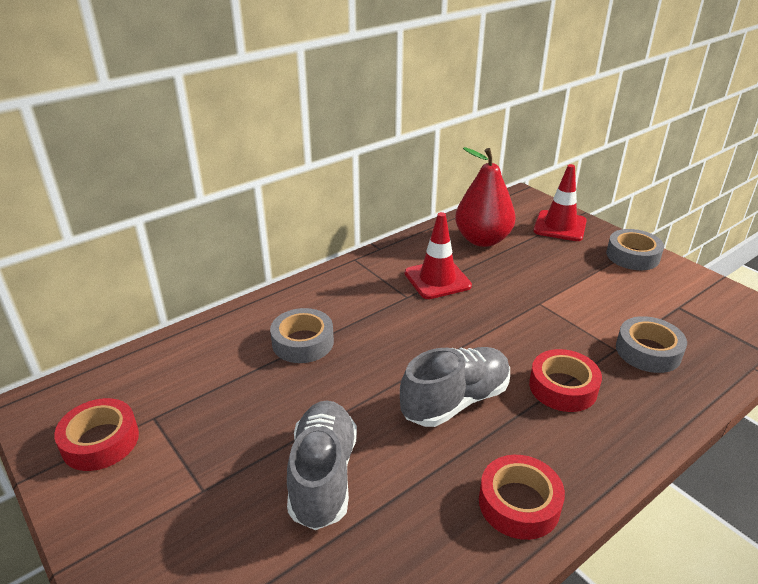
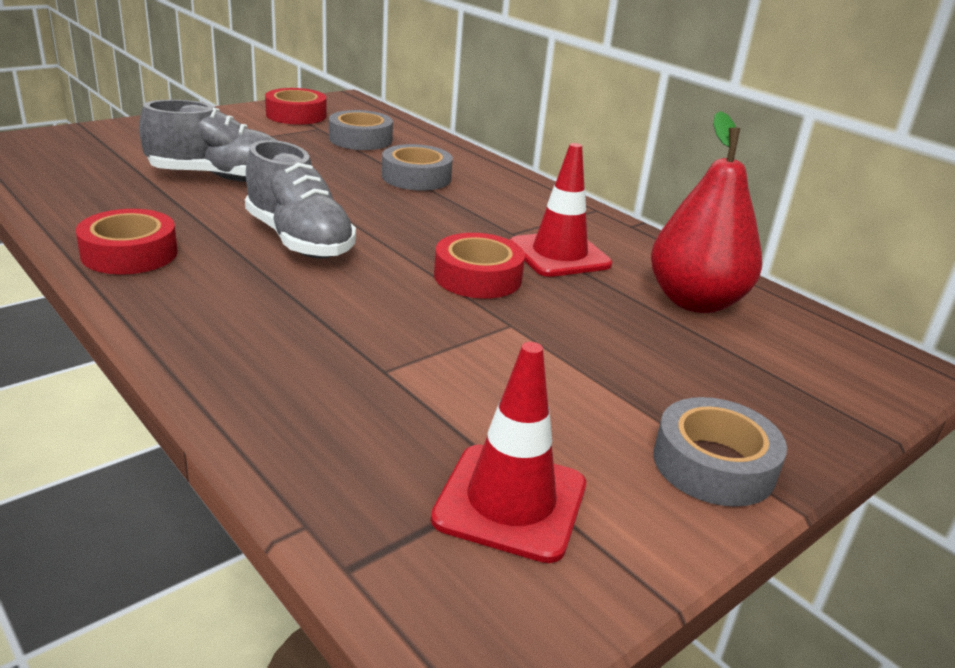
camera: 85 degrees right, 5 degrees down
(560, 226) = (798, 390): red traffic cone -> red traffic cone (510, 502)
(563, 387) = (304, 309): red tape -> red tape (477, 277)
(648, 351) = (374, 401): grey tape -> grey tape (360, 139)

